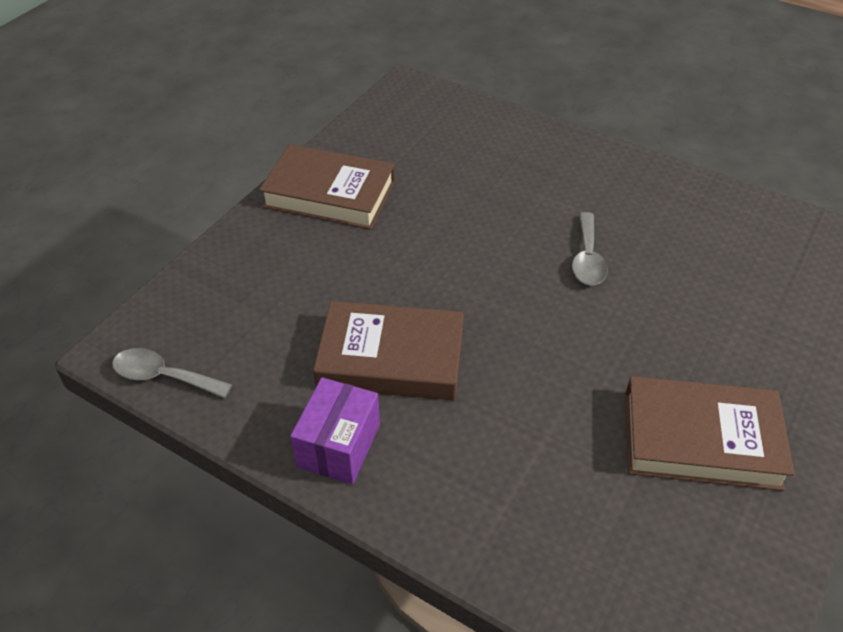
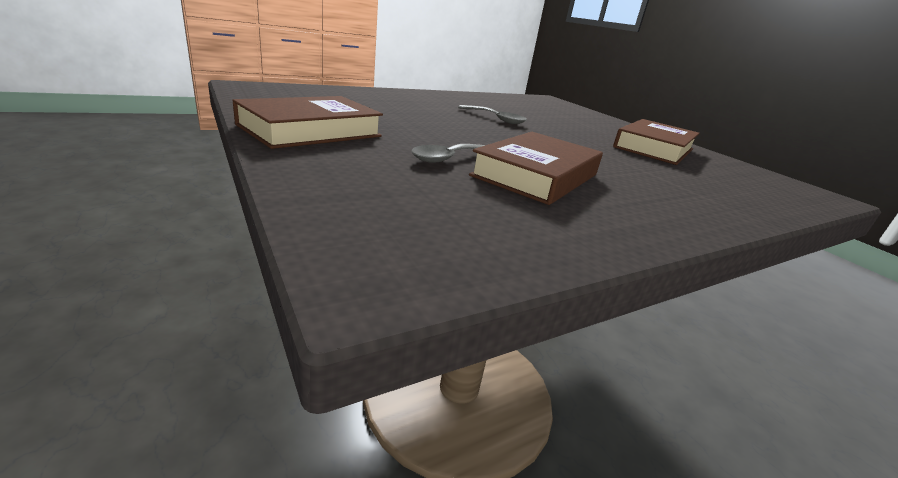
camera: 65 degrees left, 20 degrees down
(163, 376) = (460, 267): grey spoon -> grey spoon (448, 158)
(339, 445) = (626, 219): purple box -> none

